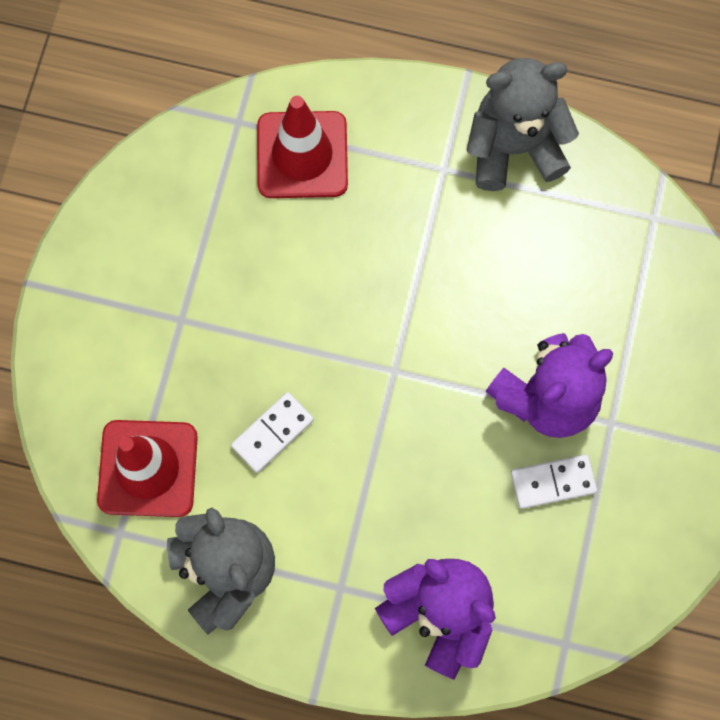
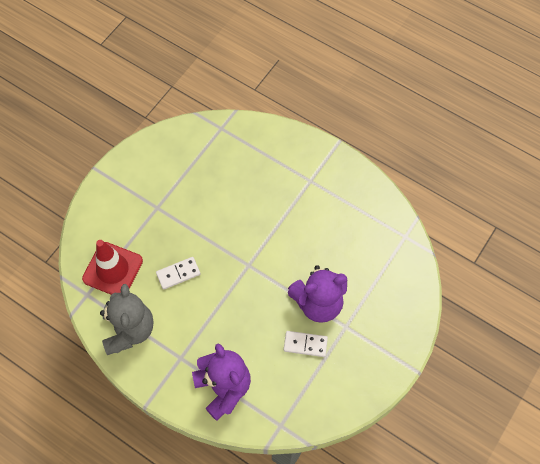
camera: 20 degrees right, 10 degrees down
(302, 155) = (245, 152): red traffic cone -> none
(514, 148) = (348, 182): grey teddy bear -> none

